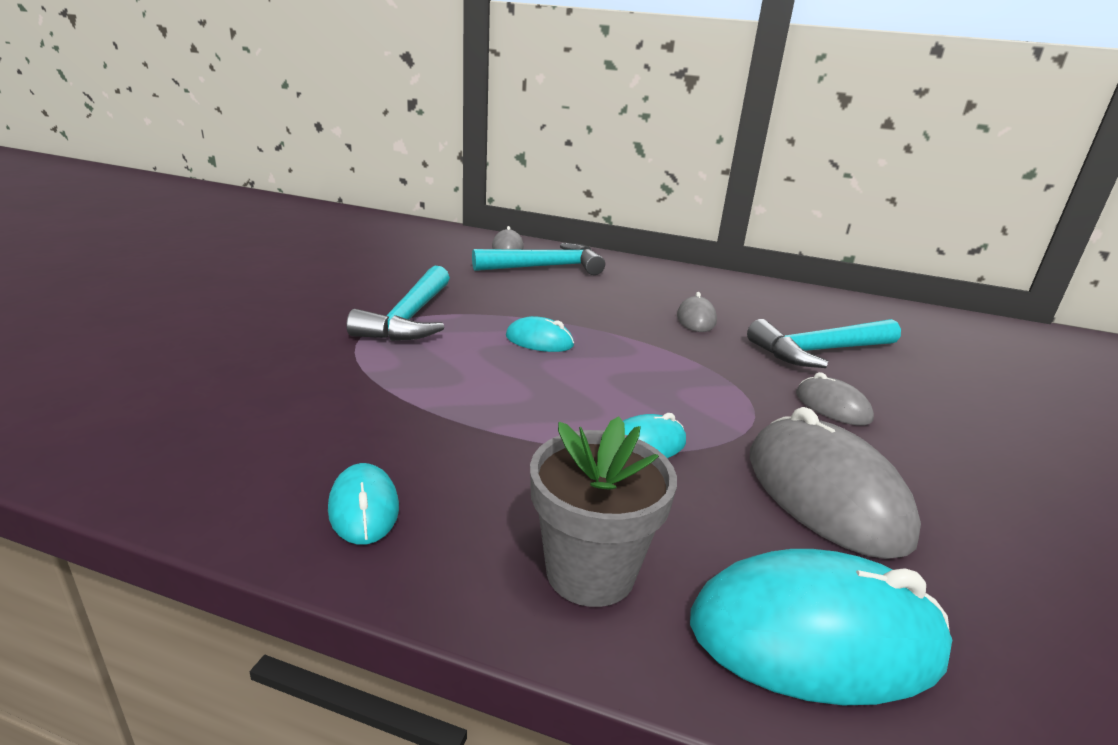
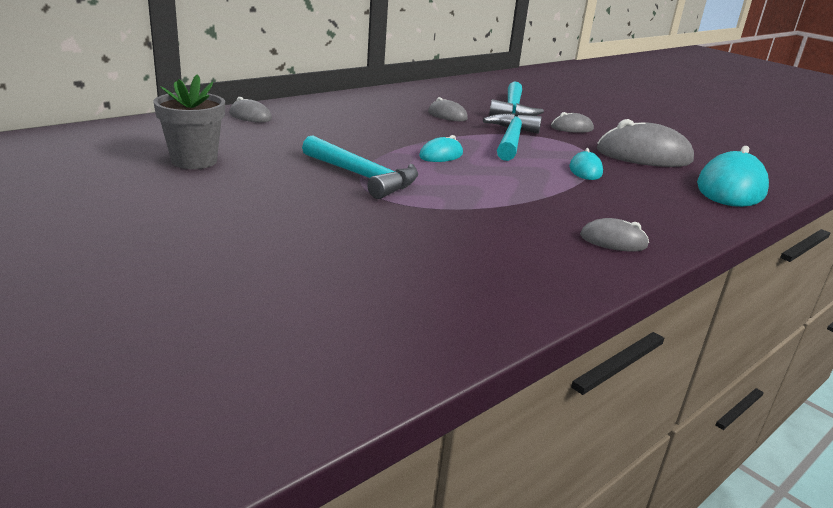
camera: 60 degrees left, 0 degrees up
(364, 508) = (613, 241): turquoise mouse -> grey mouse
(545, 267) = (311, 119): turquoise hammer -> turquoise hammer (511, 140)
(590, 572) = (683, 209): grey flower pot -> grey flower pot (194, 161)

